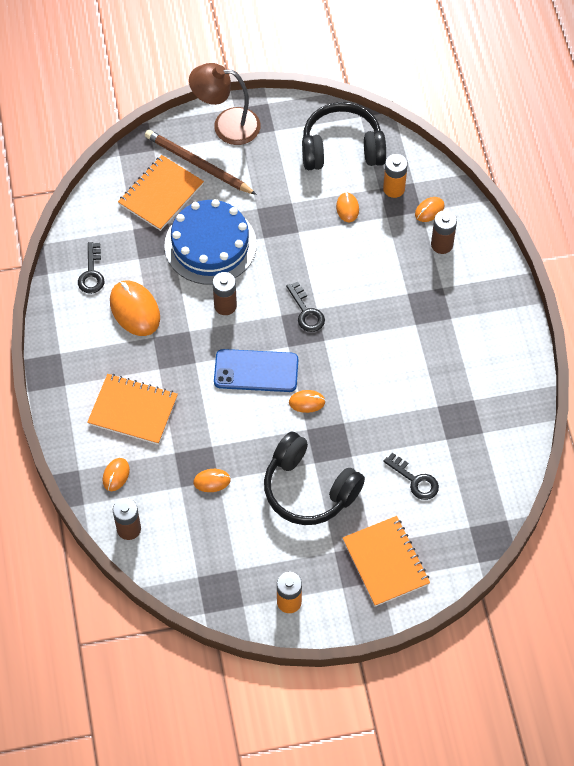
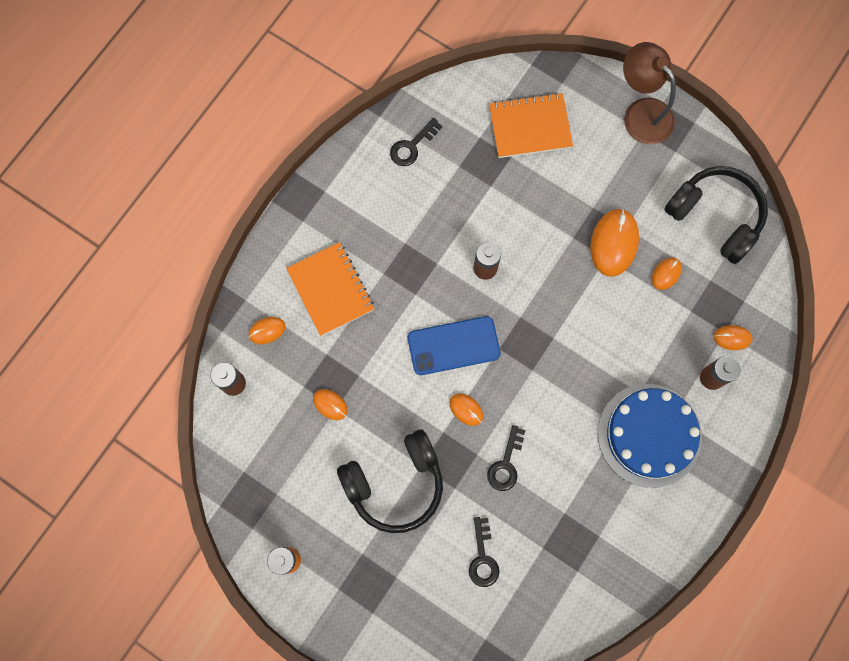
camera: 45 degrees right, 15 degrees up
(135, 310) = (414, 207): orange mouse -> orange mouse (614, 243)
(198, 164) = (584, 127): brown pencil -> none
(210, 245) = (525, 205): blue cake -> blue cake (649, 435)
(256, 371) = (453, 346): blue phone -> blue phone turned 60 degrees counterclockwise
(306, 312) = (542, 333): black key -> black key (506, 464)
(309, 489) = (395, 483): black headphones -> black headphones turned 105 degrees counterclockwise
(385, 562) = (391, 602): orange notebook -> none
(394, 189) = (722, 291): orange battery -> none

